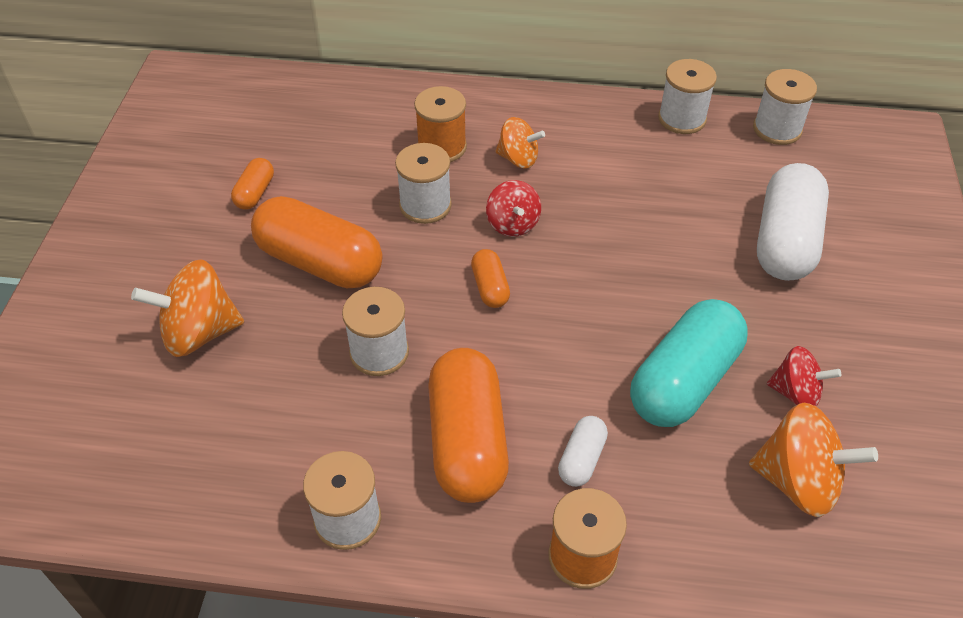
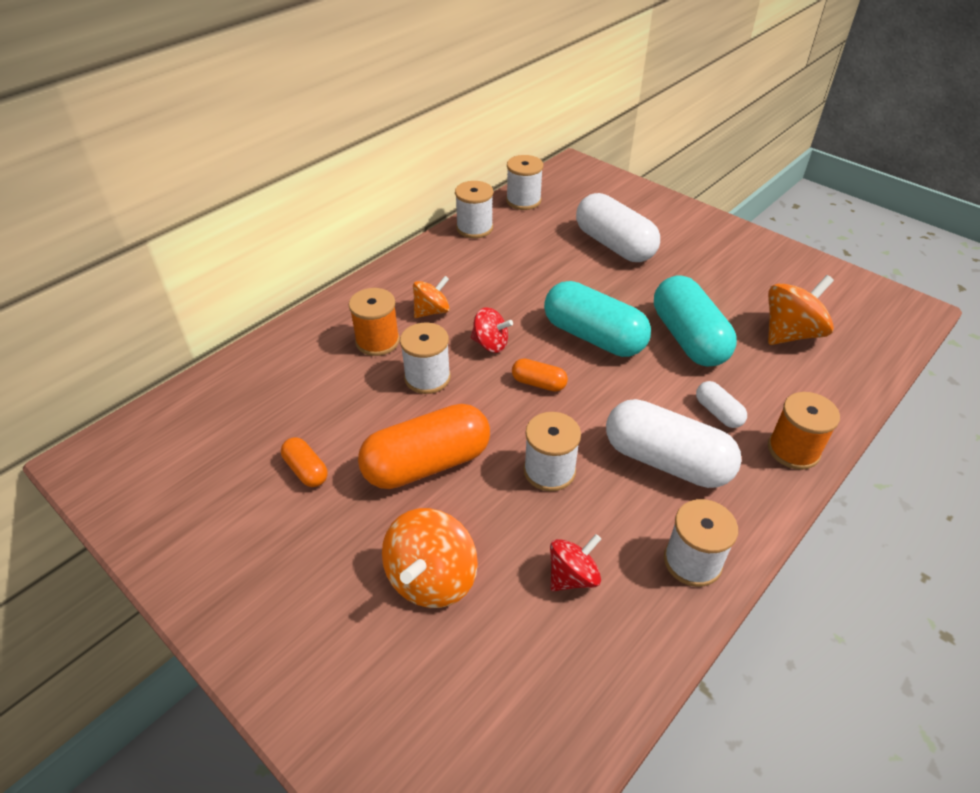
camera: 55 degrees left, 5 degrees down
(467, 441) = (666, 461): orange capsule -> white capsule
(603, 297) = (593, 337): none -> turquoise capsule
(796, 393) = (728, 301): red spinning top -> red spinning top (572, 576)

